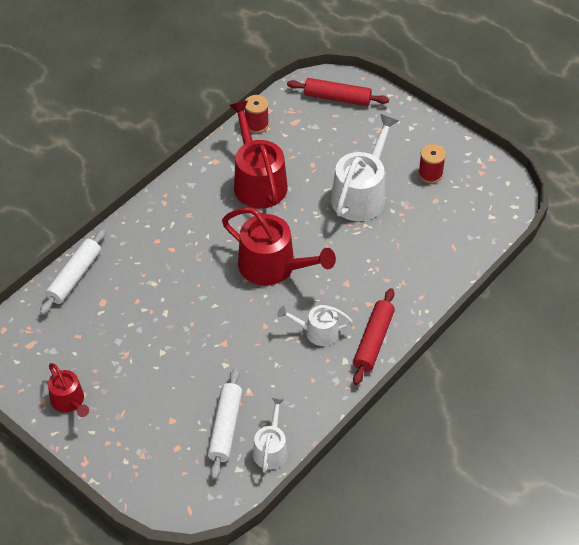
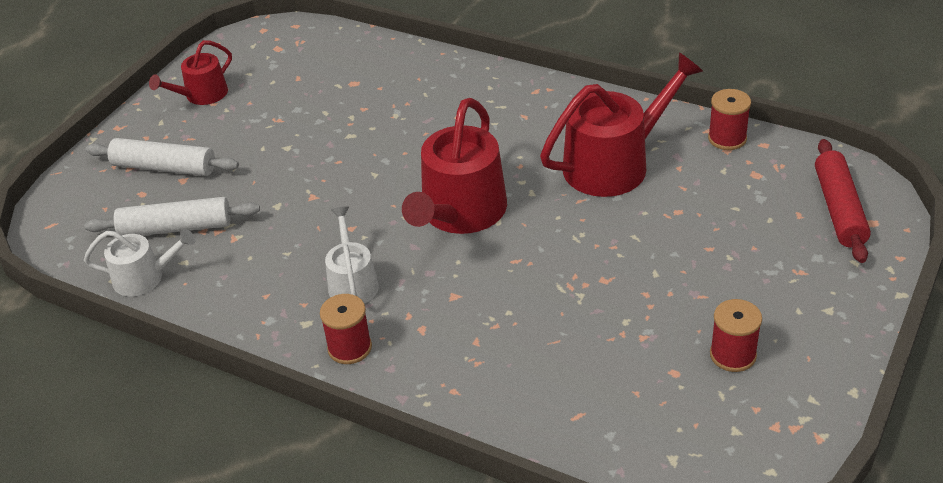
camera: 80 degrees right, 10 degrees down
(74, 276) = (387, 53): white rolling pin -> white rolling pin (164, 167)
(361, 194) = (643, 277): white watering can -> none
(373, 341) = (349, 348): red rolling pin -> red spool

